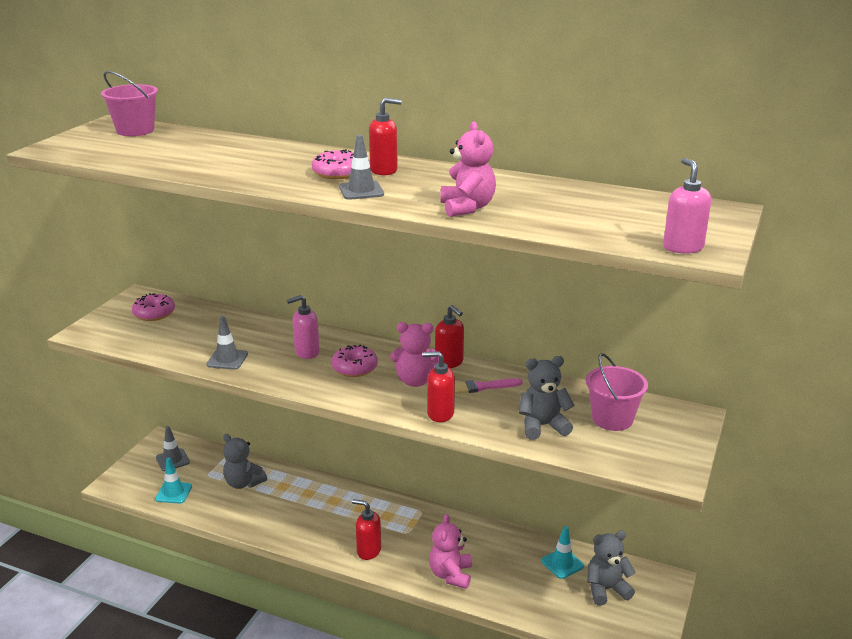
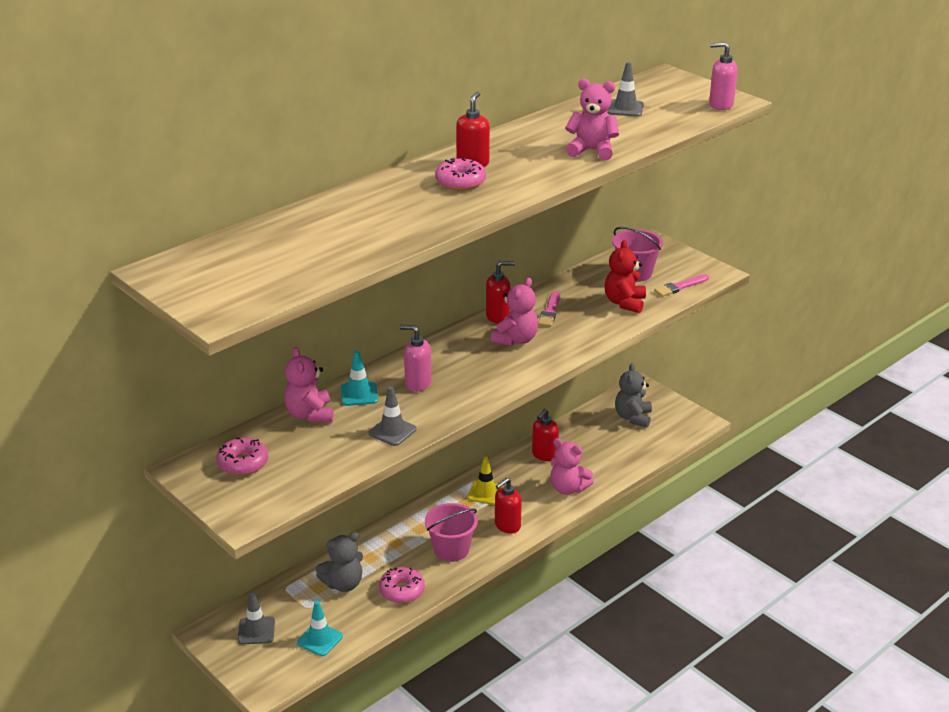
camera: 65 degrees left, 5 degrees up
(135, 130) = (206, 259): pink bucket -> pink bucket (451, 549)
(232, 320) = (310, 414): none -> pink teddy bear
(306, 352) = (417, 383): pink soap dispenser -> pink soap dispenser turned 105 degrees clockwise
(354, 368) = (468, 364): pink donut -> pink donut (402, 590)
(361, 191) = (516, 181): grey traffic cone -> grey traffic cone (625, 108)
(407, 523) = (485, 493): none -> yellow traffic cone
(440, 414) = (575, 341): red soap dispenser -> red soap dispenser (544, 455)
(542, 426) = (624, 303): grey teddy bear -> red teddy bear
(562, 563) = (592, 428): turquoise traffic cone -> turquoise traffic cone (359, 394)
(614, 455) = (680, 287): none -> pink brush

